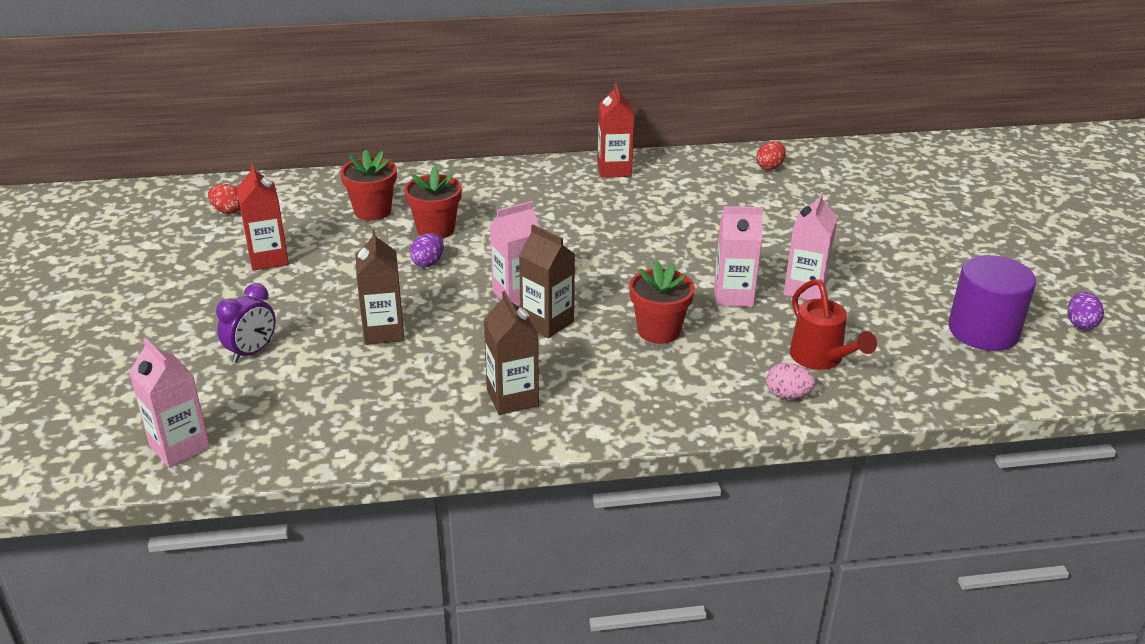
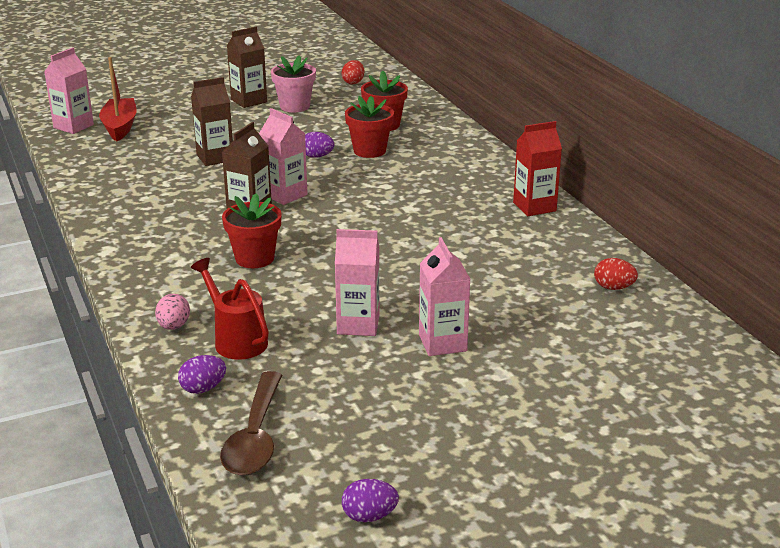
camera: 75 degrees right, 5 degrees down
(219, 402) = (120, 127): none -> red boat
(252, 352) = (177, 124): purple clock -> none
(268, 259) = (295, 106): red carton -> pink flower pot
(512, 398) = (144, 213): brown carton -> brown carton (249, 101)
(733, 296) = (327, 288): pink carton -> pink carton (442, 343)
(821, 359) = (236, 340): red watering can -> red watering can turned 90 degrees clockwise
(904, 386) = (203, 388): none -> purple egg
(980, 364) = (255, 436): none -> brown spoon
(983, 331) = (323, 439): purple cylinder -> none

